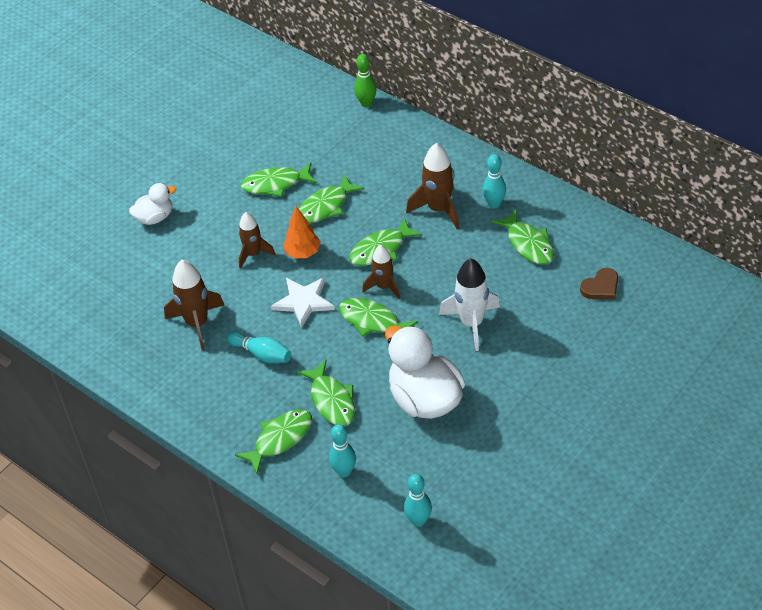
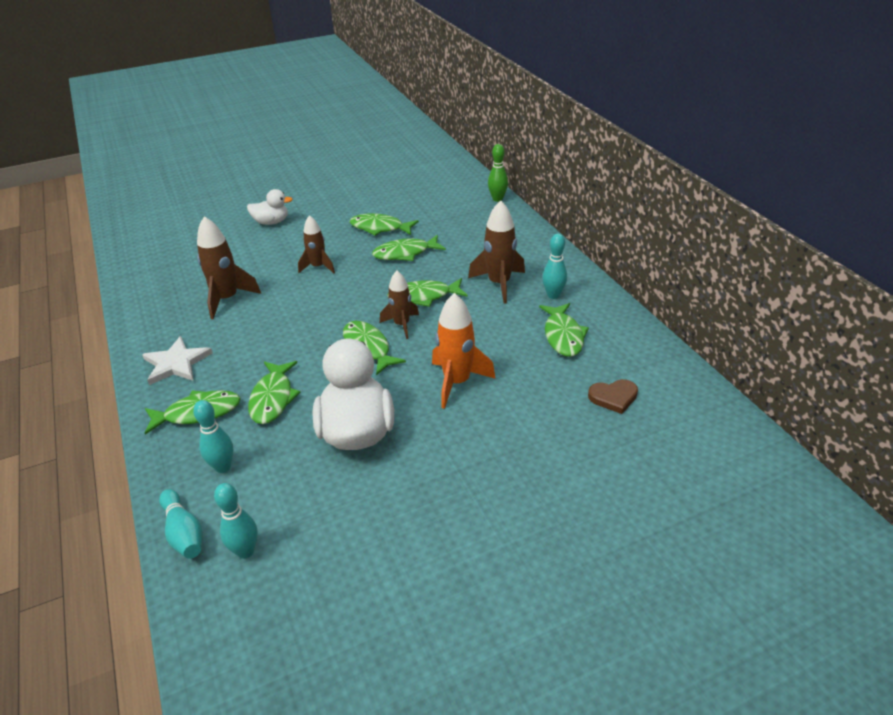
camera: 25 degrees right, 10 degrees down
(262, 354) = (253, 339): turquoise bowling pin -> turquoise bowling pin (184, 533)
(302, 253) = (357, 278): orange tree -> none
(304, 302) = (324, 313): white star -> white star (176, 363)
(472, 323) = (457, 382): white rocket -> orange rocket

